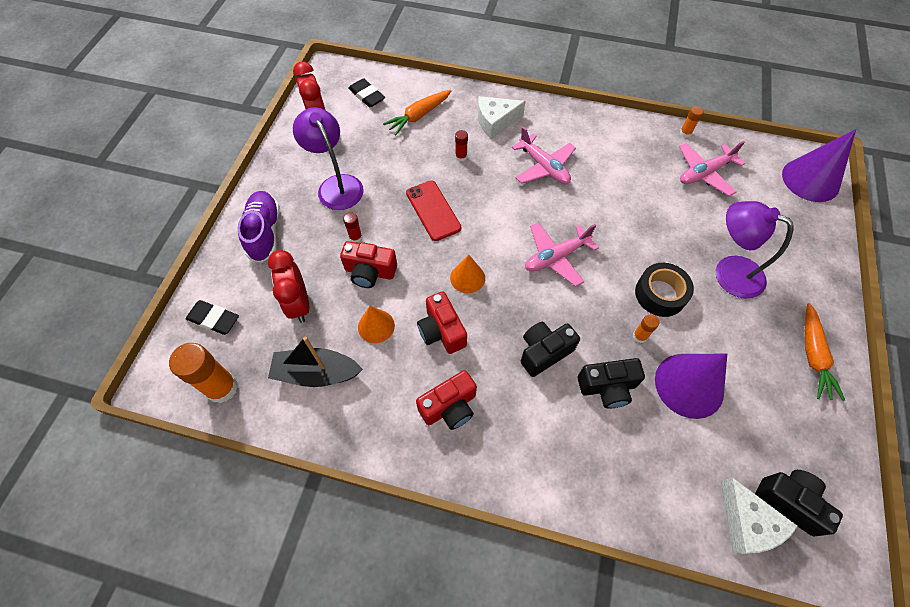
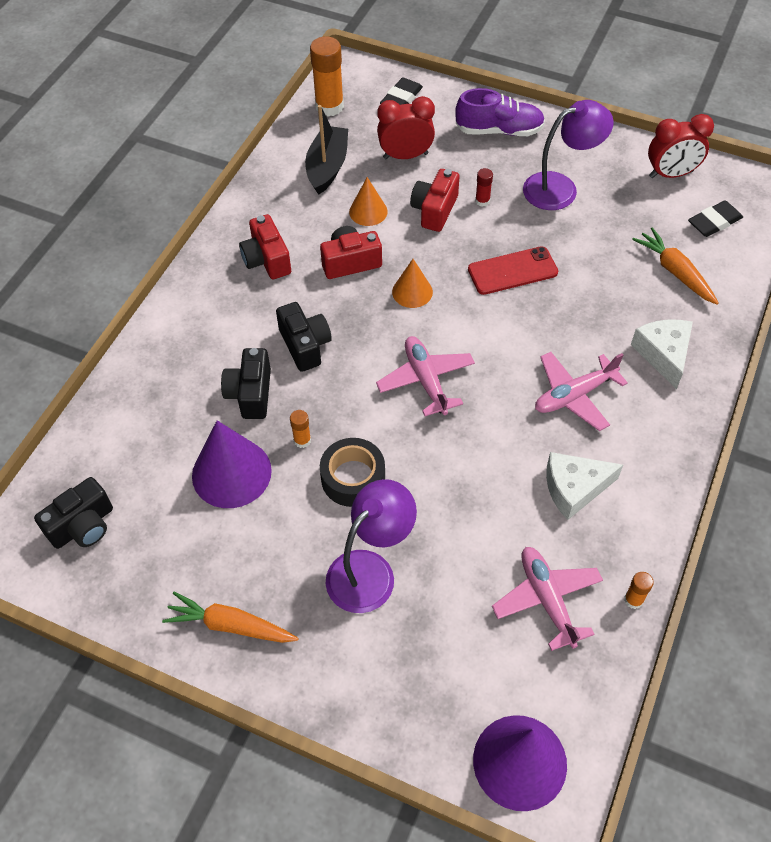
camera: 100 degrees right, 5 degrees down
(461, 157) = (598, 308): red glue stick -> none
(747, 523) = (78, 478): white cheese -> white cheese (574, 488)

